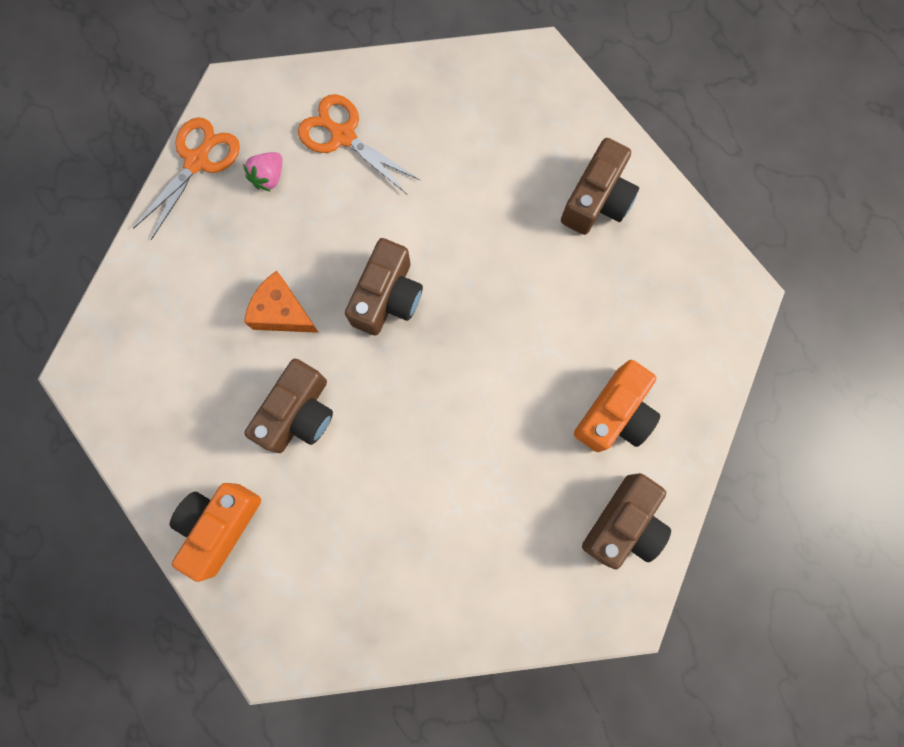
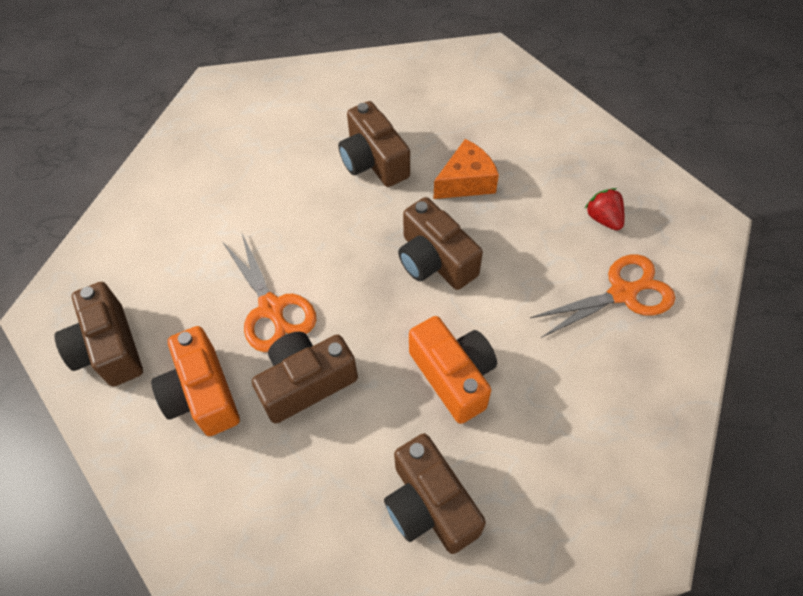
camera: 120 degrees right, 20 degrees down
(197, 161) = (643, 174): orange scissors -> orange scissors (271, 308)
(220, 525) = (324, 89): orange camera -> orange camera (453, 376)
(269, 177) = (603, 219): pink strawberry -> red strawberry
(558, 338) = (306, 383): none -> brown camera

